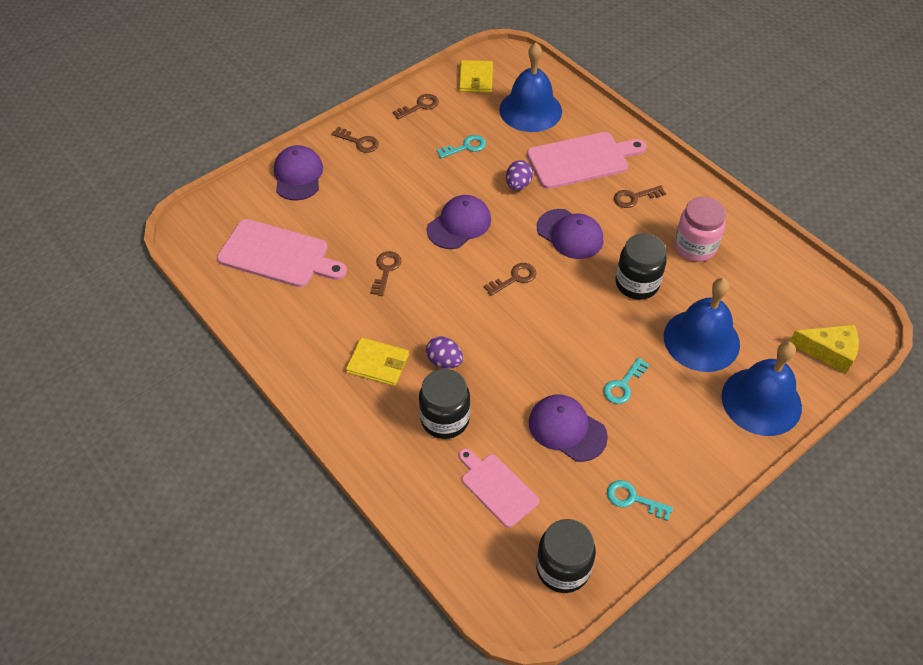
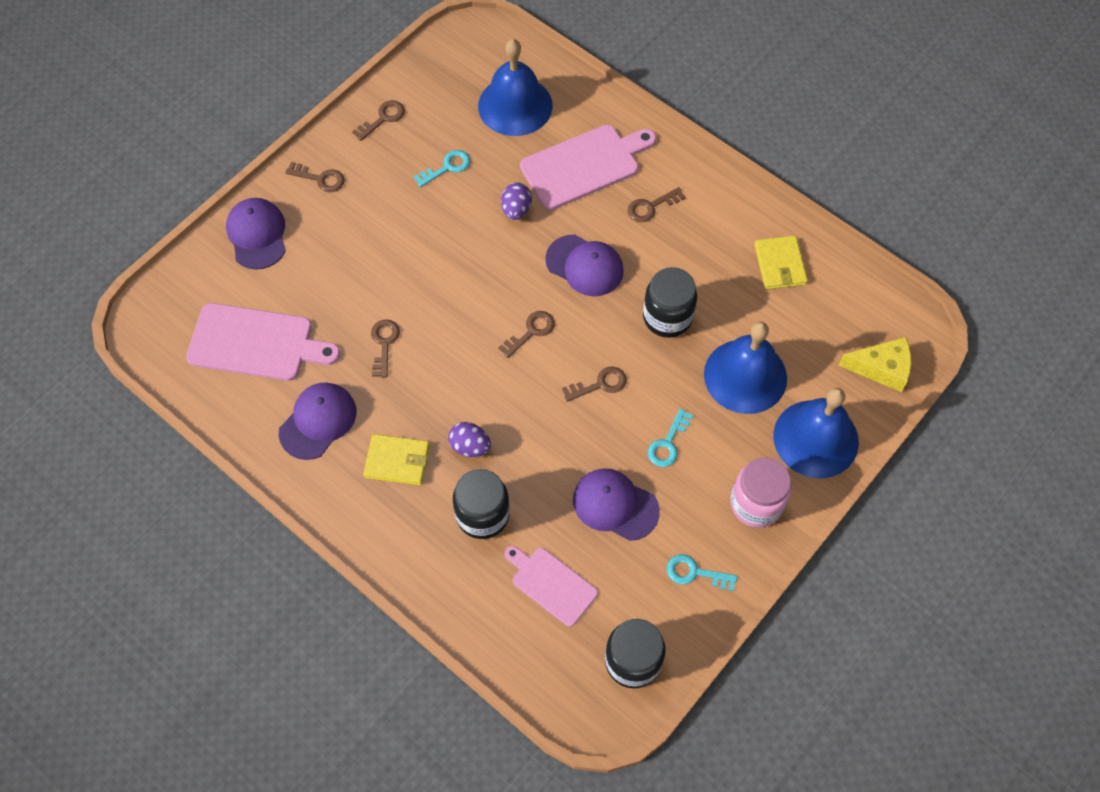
camera: 10 degrees left, 10 degrees up
(459, 224) = (457, 272): purple cap -> purple cap (318, 421)
(476, 79) = (443, 70): yellow wallet -> yellow wallet (779, 264)
(568, 328) = (600, 384): none -> brown key
(695, 247) = (725, 261): pink jar -> pink jar (756, 504)

